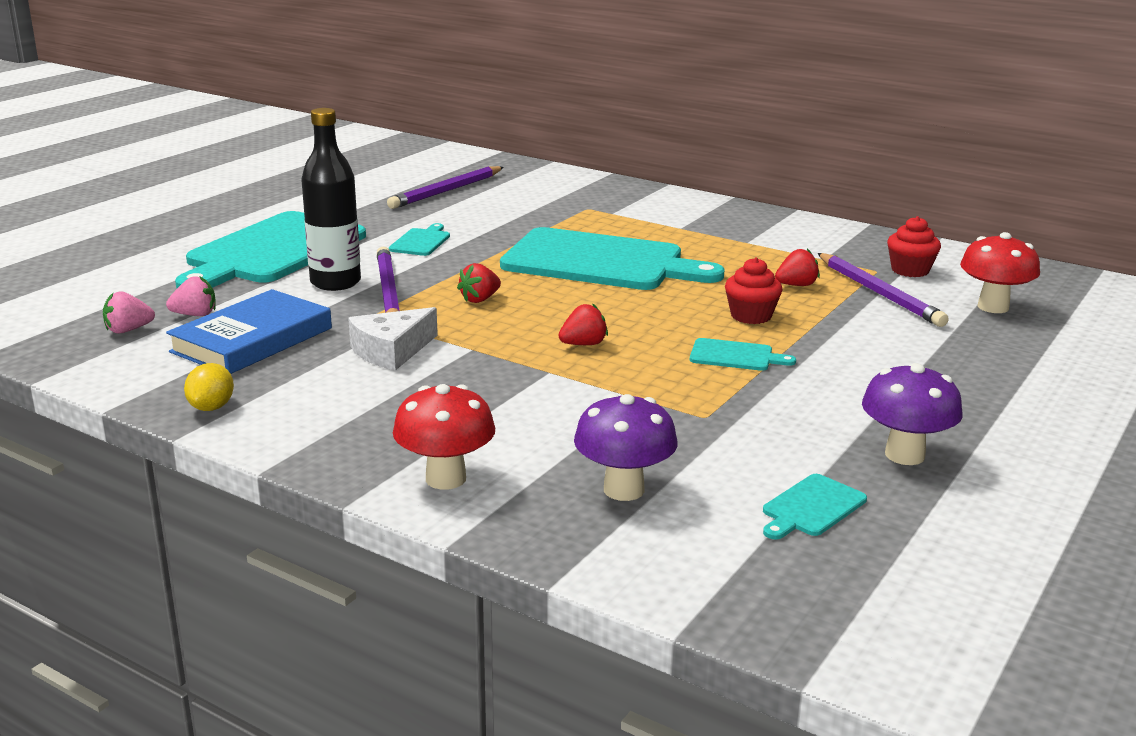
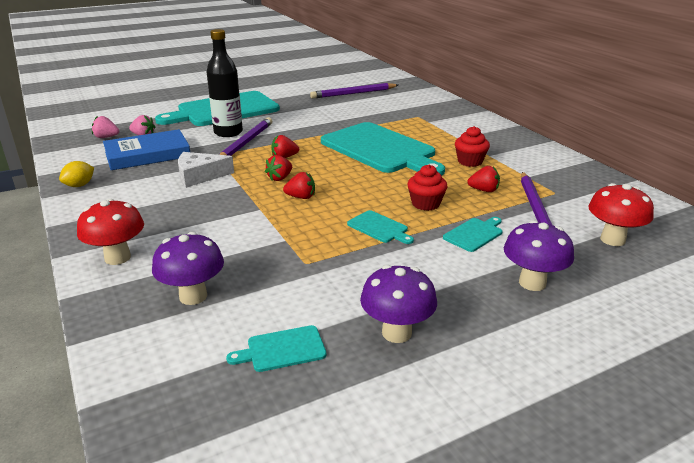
camera: 30 degrees right, 5 degrees up
(421, 241) = (301, 119): turquoise cutting board -> turquoise cutting board (474, 234)
(516, 327) = (280, 178): none -> red strawberry
(910, 270) = (581, 198): red cupcake -> red cupcake (470, 161)
(971, 370) = (532, 283): none -> purple mushroom

